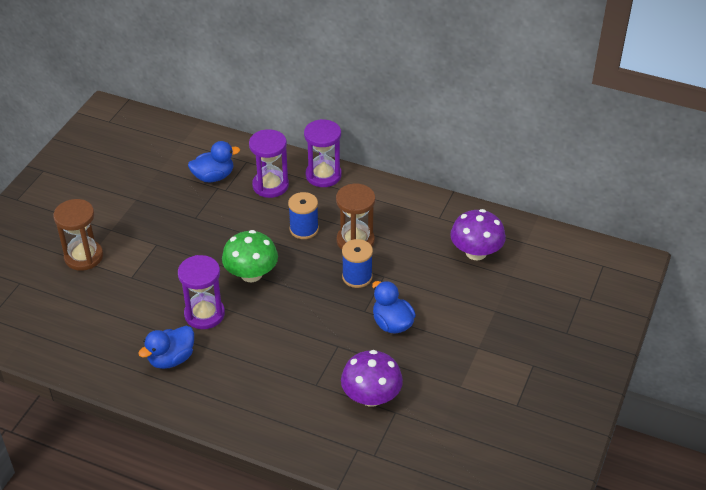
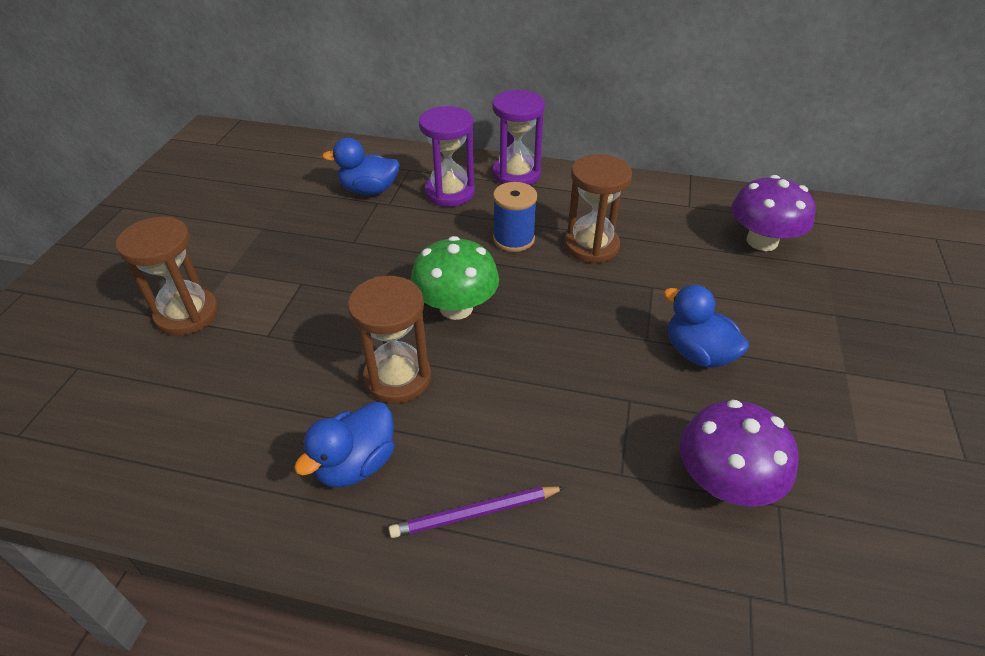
camera: 10 degrees left, 0 degrees up
(204, 314) = (397, 378): purple hourglass -> brown hourglass
(213, 177) = (369, 190): blue duck -> blue duck turned 150 degrees counterclockwise
(229, 392) = (475, 514): none -> purple pencil
(357, 277) = (614, 292): blue spool -> none

